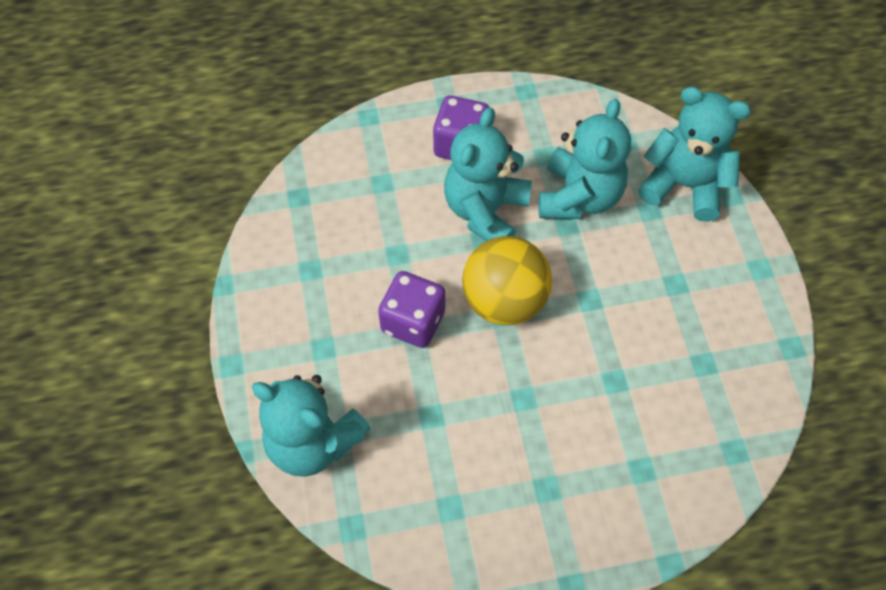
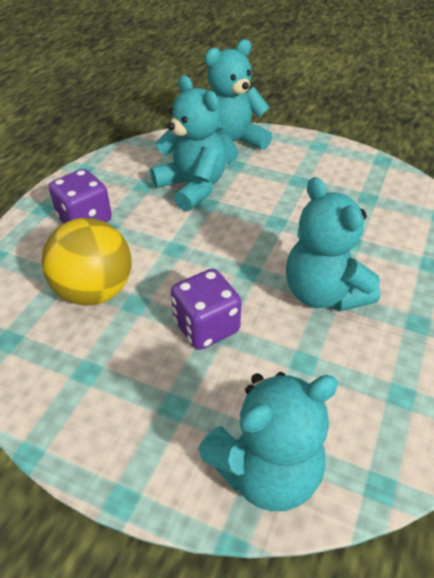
camera: 55 degrees left, 15 degrees down
(485, 211) = (153, 235): turquoise teddy bear -> turquoise teddy bear (323, 293)
(504, 301) = (237, 264): yellow ball -> yellow ball (94, 291)

